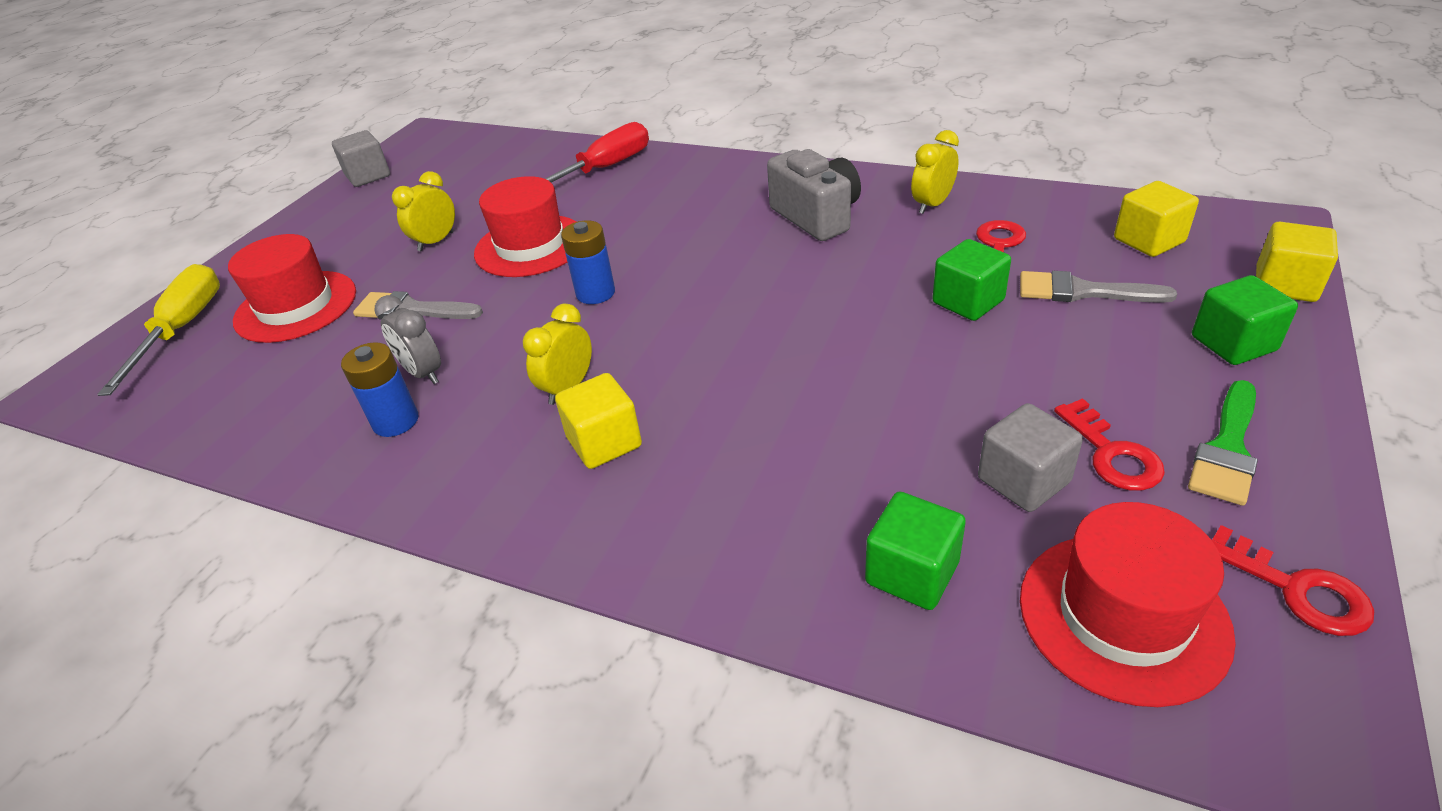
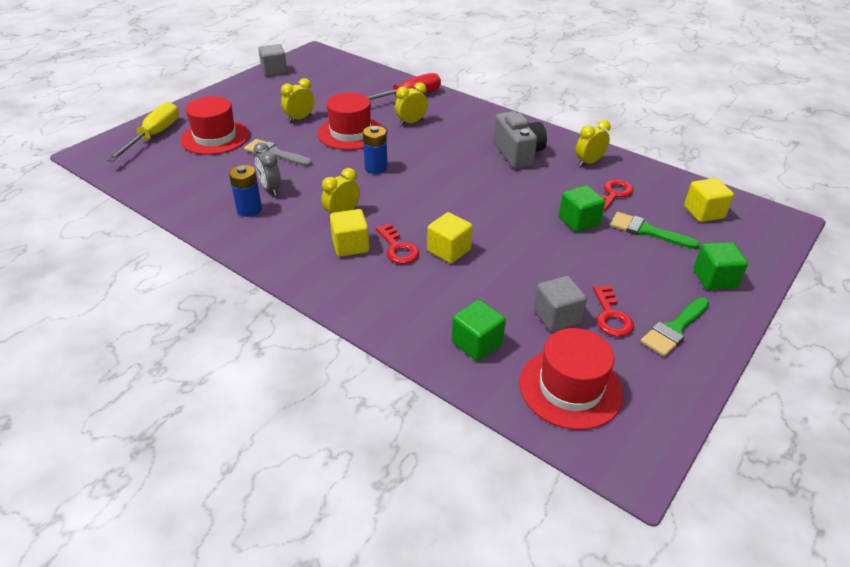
camera: 10 degrees right, 0 degrees up
(624, 206) = (411, 122): none -> yellow clock
(1082, 291) = (647, 231): grey brush -> green brush
(1285, 285) = (767, 255): yellow cube -> yellow cube (449, 250)
(1296, 589) = (665, 399): red key -> red key (397, 248)

